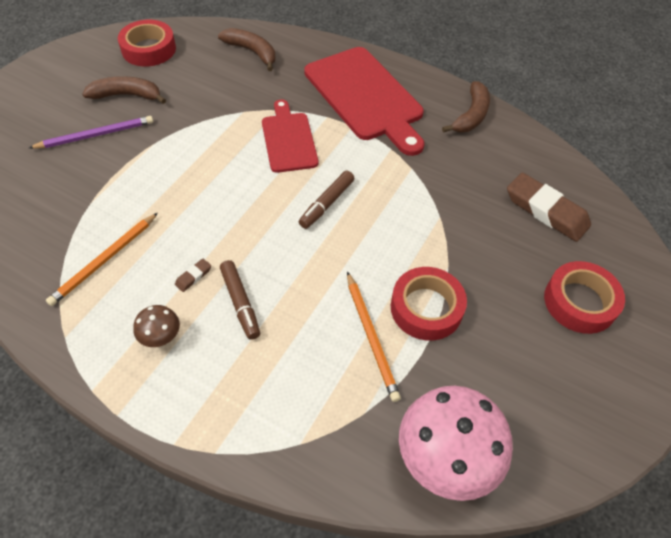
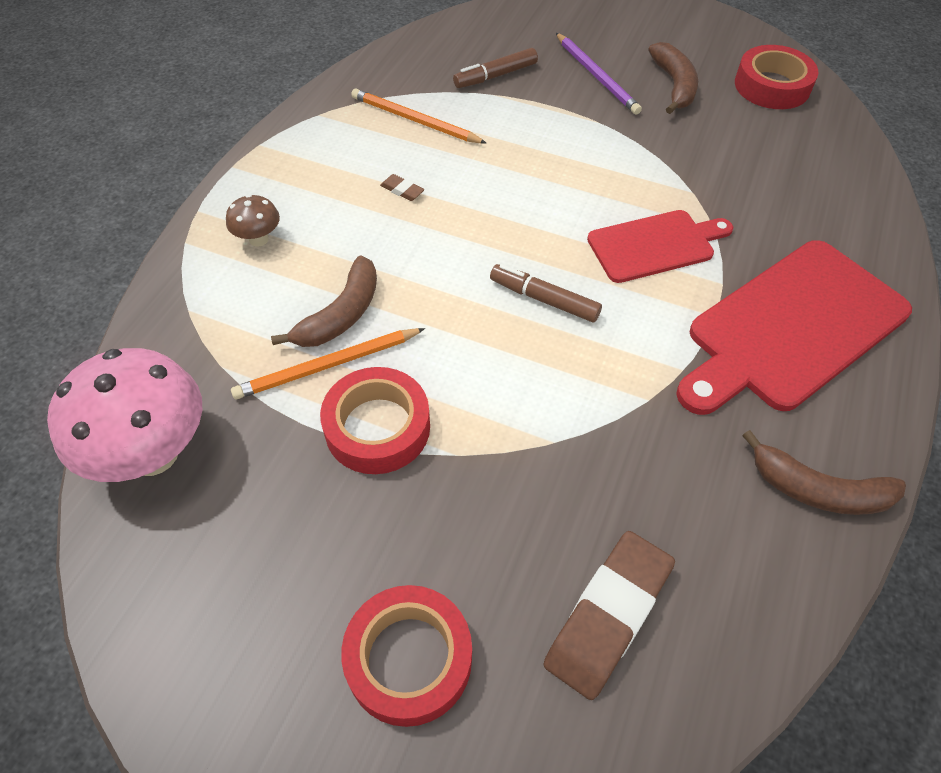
camera: 85 degrees right, 0 degrees up
(161, 337) = (320, 180): brown mushroom -> brown mushroom (258, 239)
(240, 303) = (369, 235): brown marker -> brown marker (495, 76)
(252, 52) = (825, 183): brown banana -> brown banana (341, 315)

